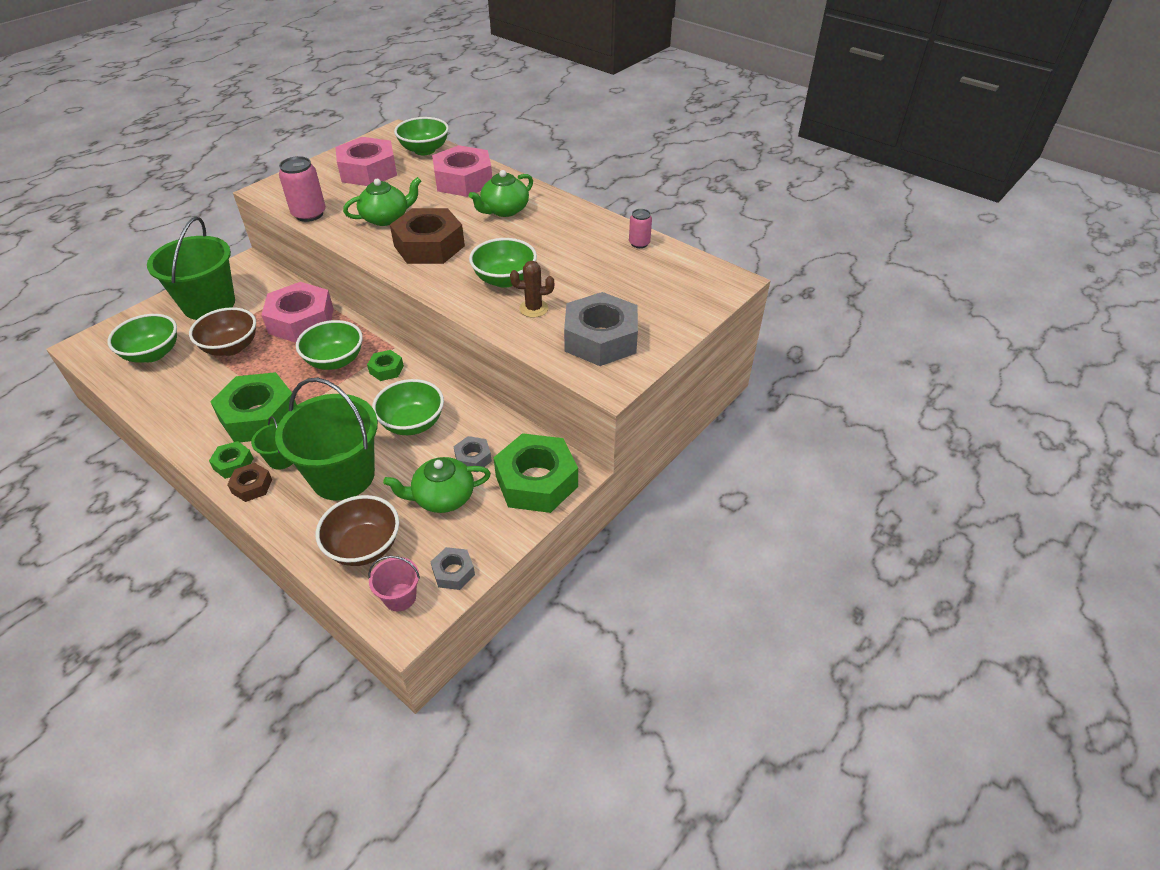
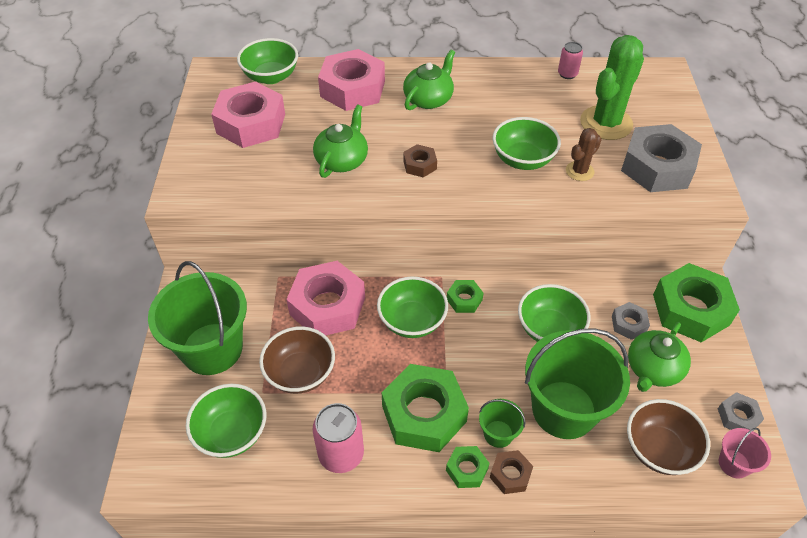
camera: 40 degrees left, 5 degrees up
(309, 214) = (264, 196): pink can -> pink can (341, 454)
(429, 246) = (420, 165): brown nut -> brown nut, size x0.47
(504, 210) = (429, 99): green teapot -> green teapot turned 150 degrees counterclockwise
(611, 290) = (606, 123): none -> green cactus

